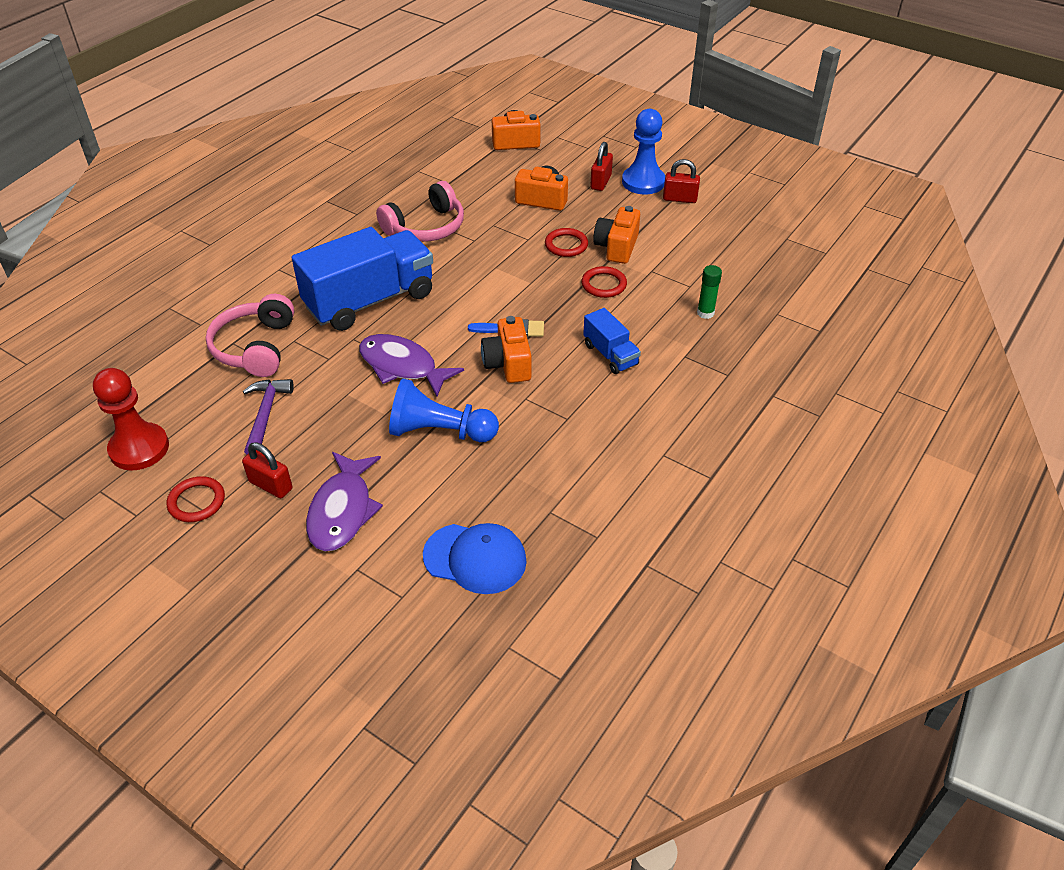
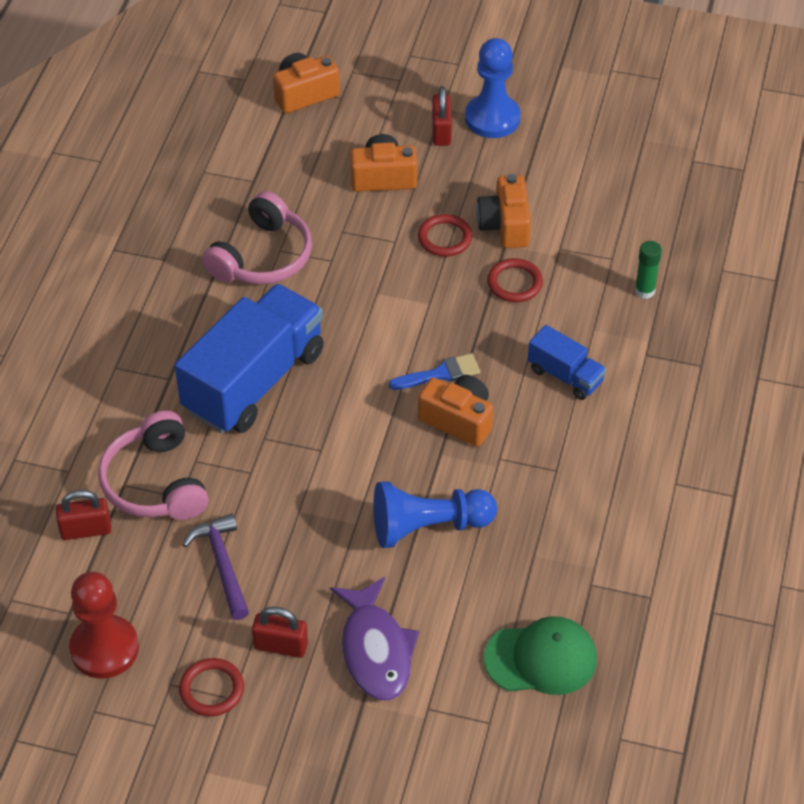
camera: 20 degrees left, 5 degrees up
(402, 366) = (341, 458): purple fish -> none
(475, 558) = (541, 658): blue cap -> green cap
(508, 363) = (458, 420): orange camera -> orange camera turned 150 degrees clockwise
(679, 199) = (547, 133): red padlock -> red padlock (86, 530)

